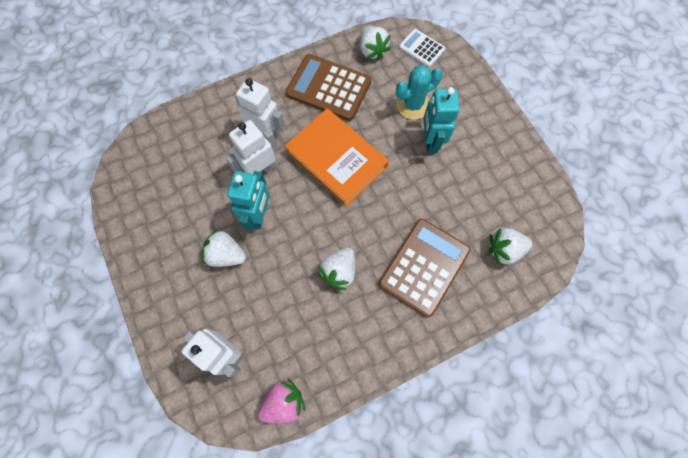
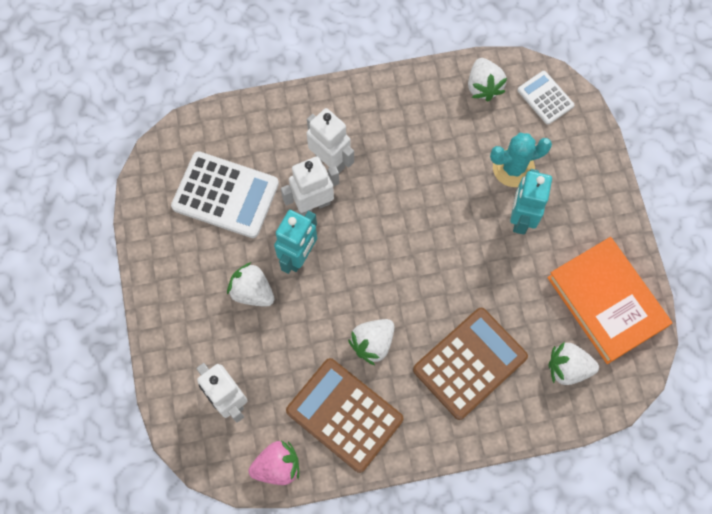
camera: 15 degrees right, 0 degrees up
(186, 181) = (225, 195): none -> white calculator
(328, 88) = (418, 122): brown calculator -> brown calculator (344, 415)
(336, 159) = (404, 213): orange book -> orange book (606, 302)

